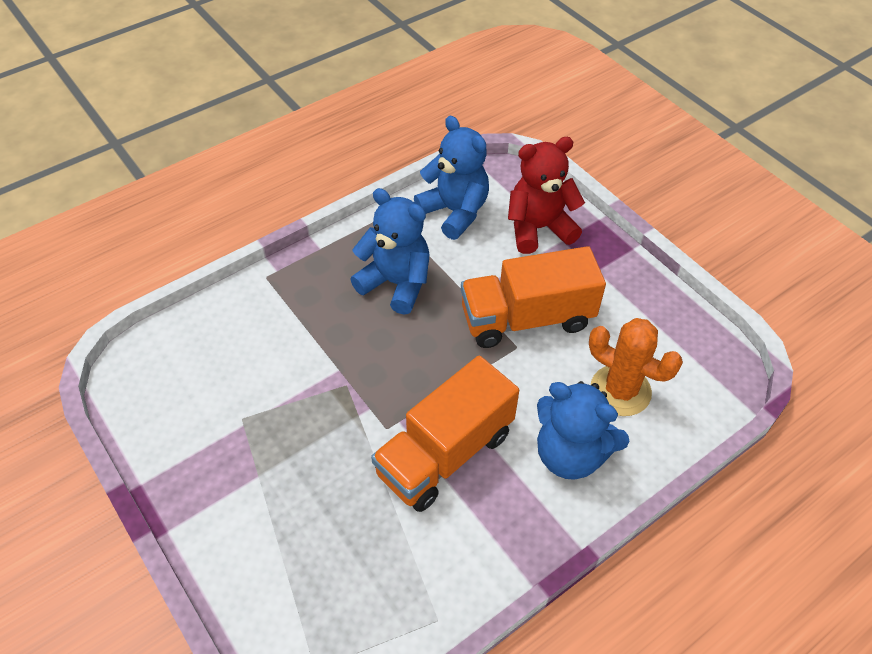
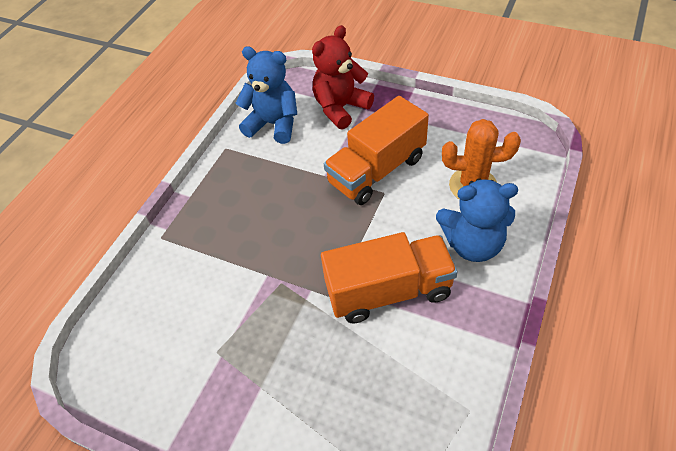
camera: 25 degrees left, 0 degrees up
(396, 283) = (266, 193): blue teddy bear -> none
(445, 453) = (388, 291): orange truck -> orange truck turned 120 degrees counterclockwise

